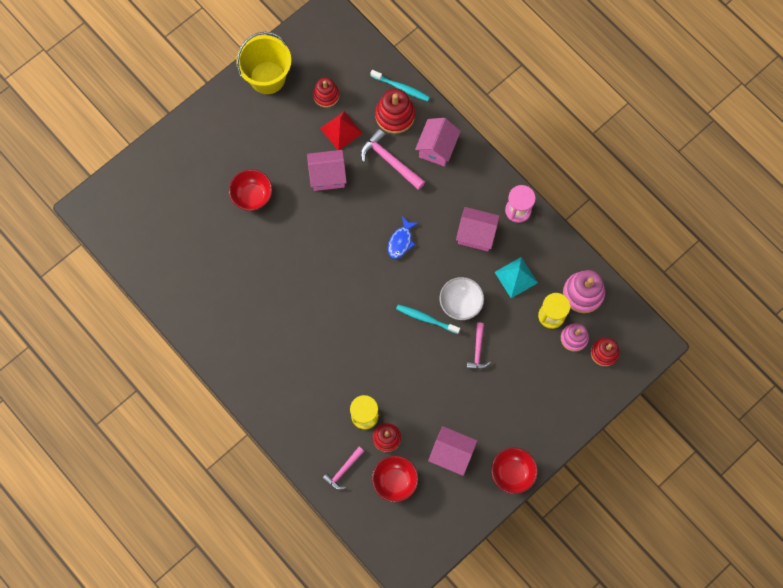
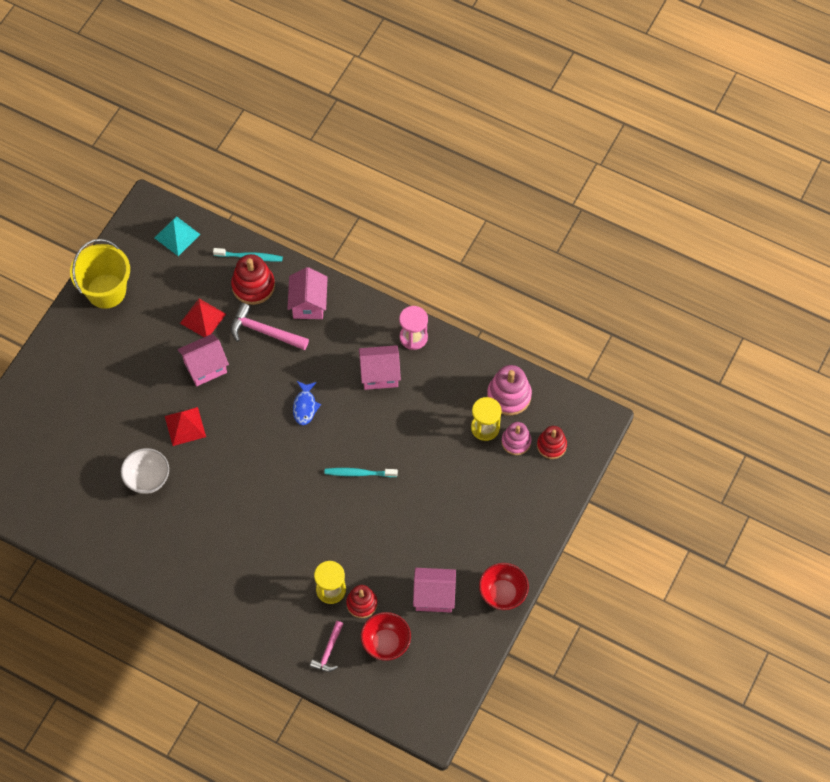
camera: 20 degrees left, 10 degrees down
(252, 196) = (133, 413): red bowl -> none
(292, 224) = (185, 426): none -> red pyramid
(326, 95) = (174, 289): red stacking toy -> none
(460, 303) = (388, 447): white bowl -> white bowl (147, 479)
(478, 350) = (423, 486): pink hammer -> none
(516, 277) = (435, 402): turquoise pyramid -> turquoise pyramid (177, 236)

